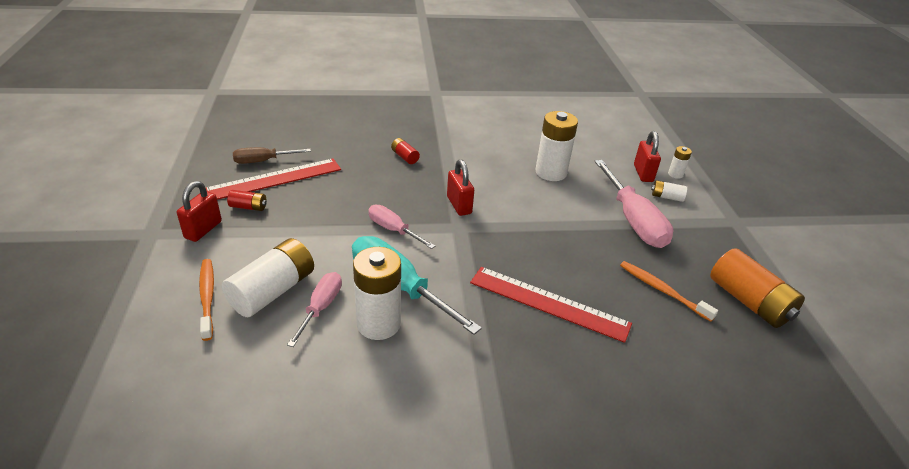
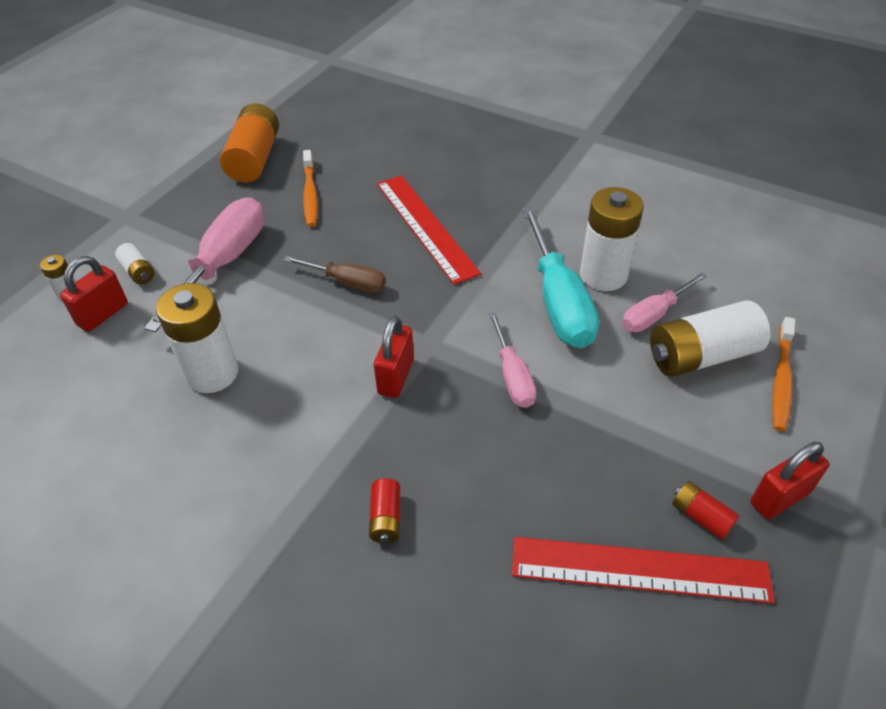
camera: 140 degrees left, 10 degrees up
(263, 161) = (644, 640): brown screwdriver -> brown screwdriver (347, 282)

